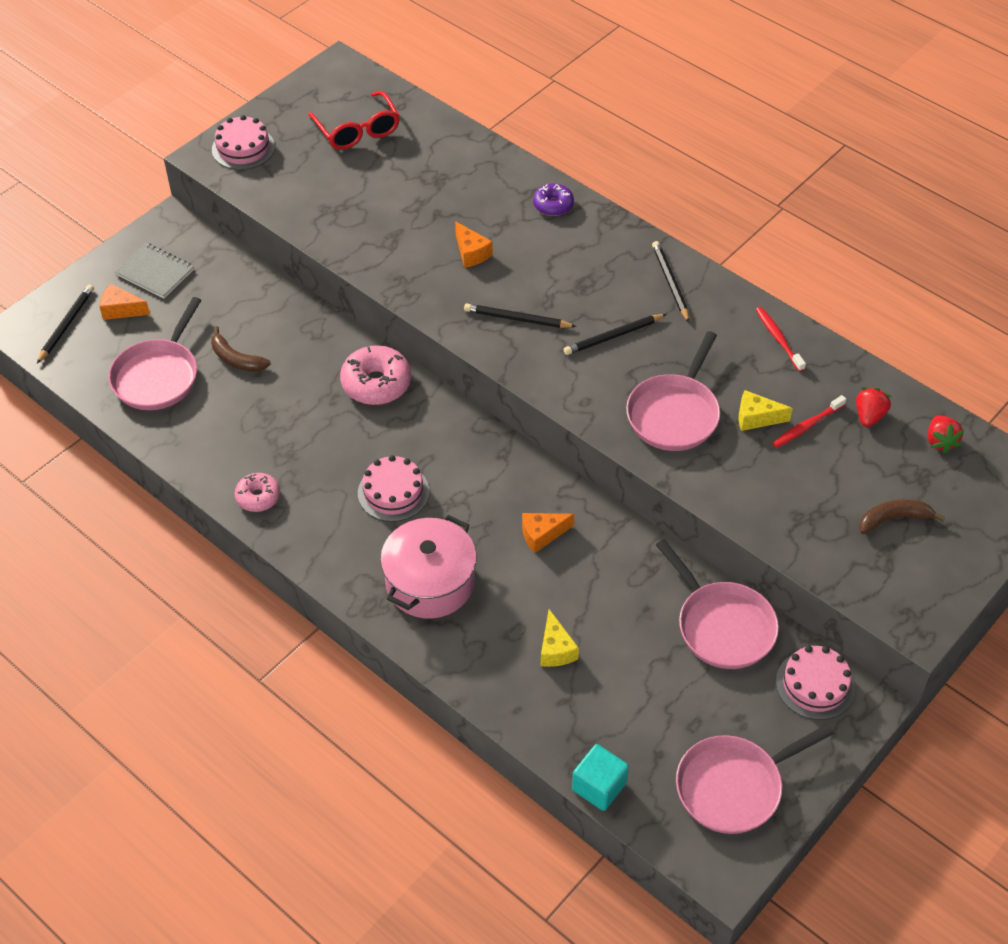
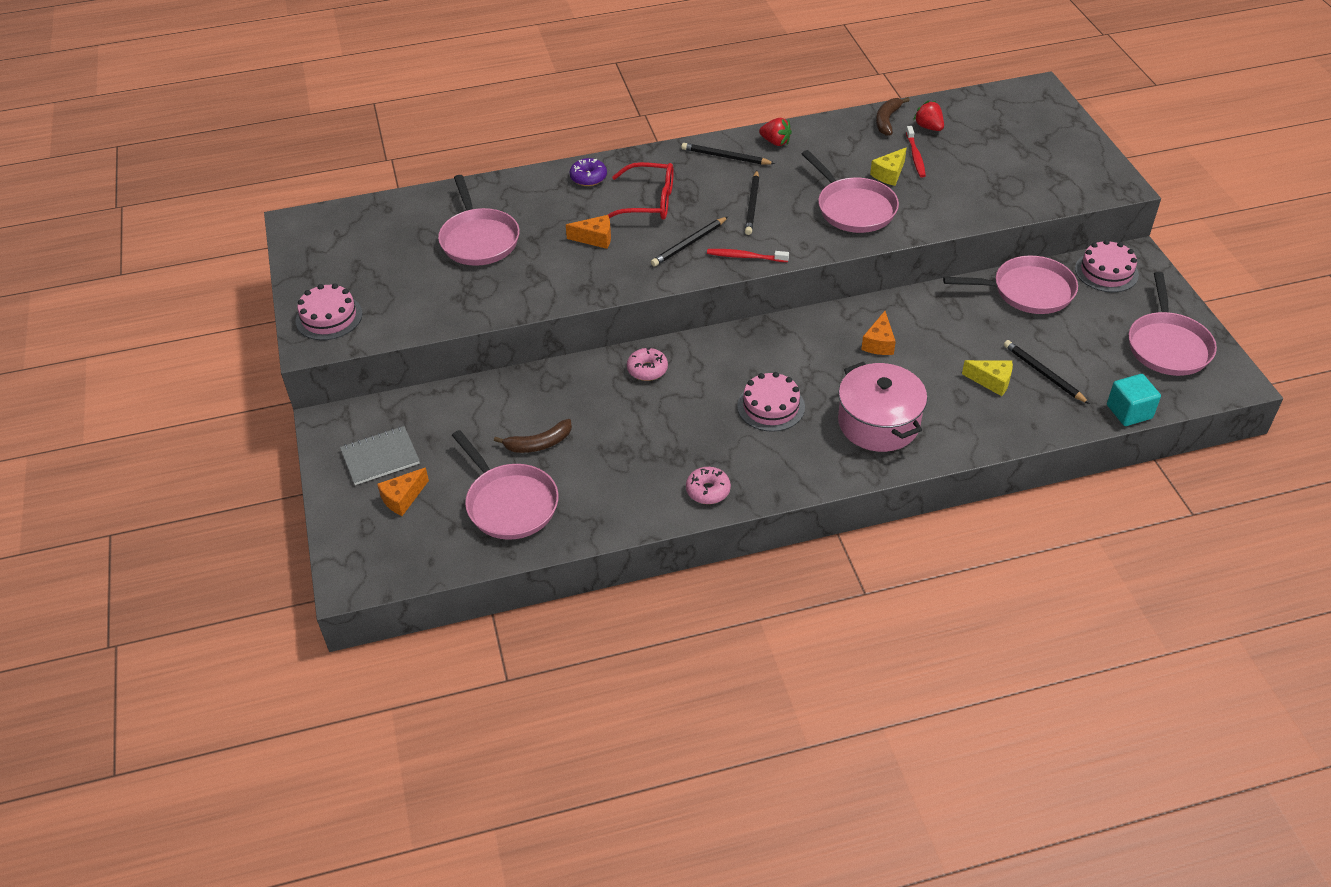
camera: 55 degrees left, 5 degrees down
(66, 325) = (382, 545): black pencil -> black pencil (1044, 374)
(358, 130) = (388, 243): red glasses -> red glasses (649, 202)
(376, 383) = (647, 369): pink donut -> pink donut, size x0.60
(408, 181) = (479, 239): none -> pink pan
(778, 339) = (825, 134): red toothbrush -> red toothbrush (745, 257)
(894, 519) = (1025, 156): brown banana -> brown banana (887, 120)
(940, 441) = (974, 109): red strawberry -> red strawberry (775, 142)

